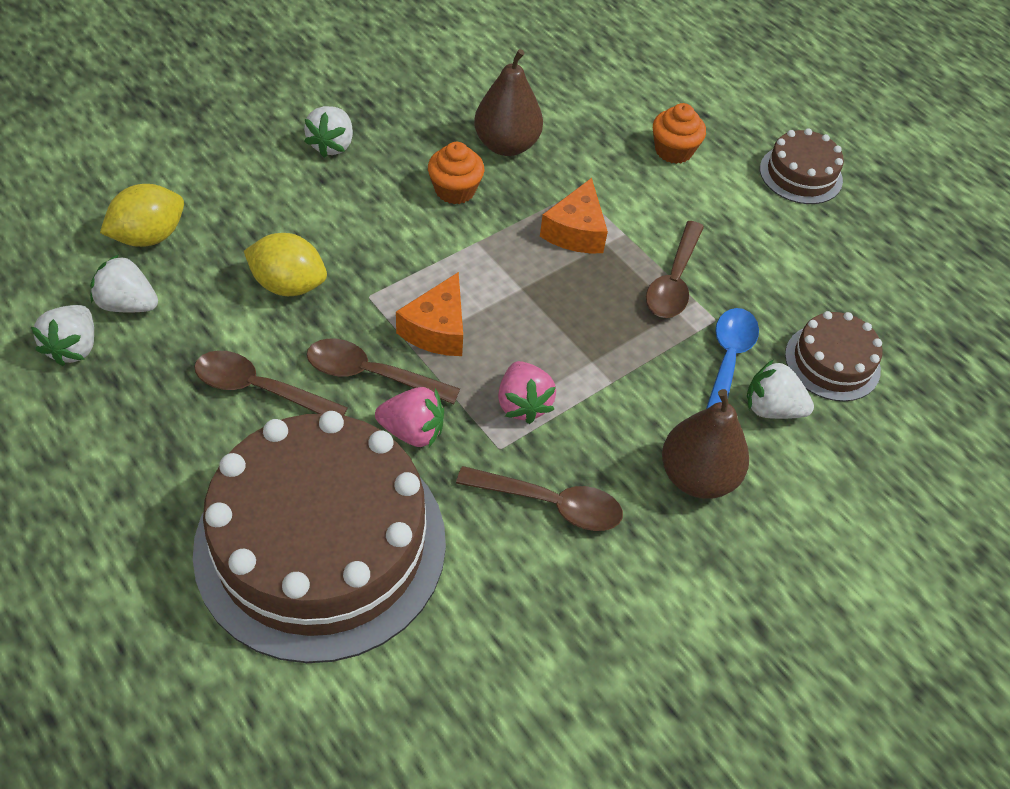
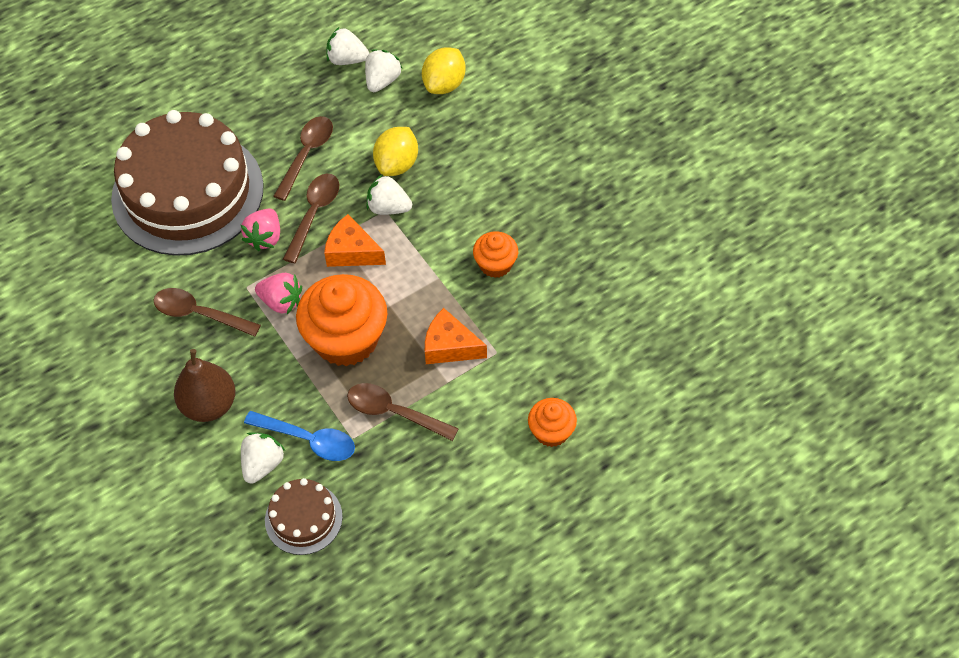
camera: 100 degrees right, 5 degrees up
(149, 236) = (444, 84): yellow lemon -> yellow lemon turned 60 degrees clockwise
(332, 145) = (544, 183): white strawberry -> white strawberry (388, 208)
(506, 145) = (551, 302): brown pear -> none
(523, 404) = (281, 302): pink strawberry -> pink strawberry turned 150 degrees counterclockwise
(551, 504) = (199, 314): brown spoon -> brown spoon turned 90 degrees clockwise
(575, 330) = (346, 339): none -> orange cupcake
(801, 174) = (524, 537): brown cake -> none

